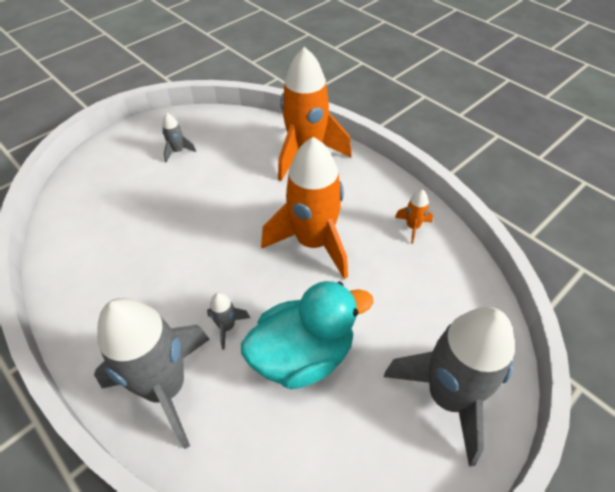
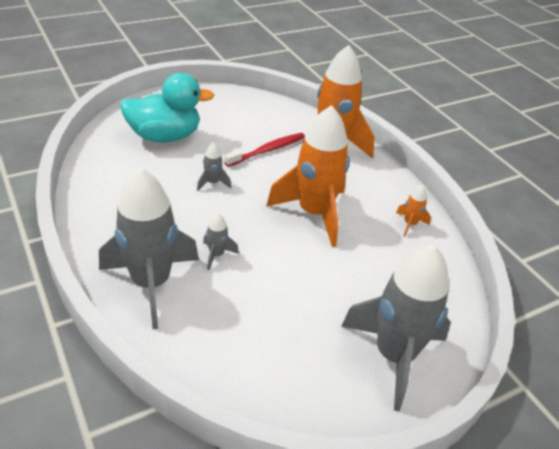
camera: 10 degrees right, 10 degrees down
(178, 151) = (217, 118): grey rocket -> grey rocket (212, 183)
(242, 178) = (267, 150): none -> red toothbrush
(303, 355) = (275, 292): turquoise duck -> turquoise duck (165, 136)

